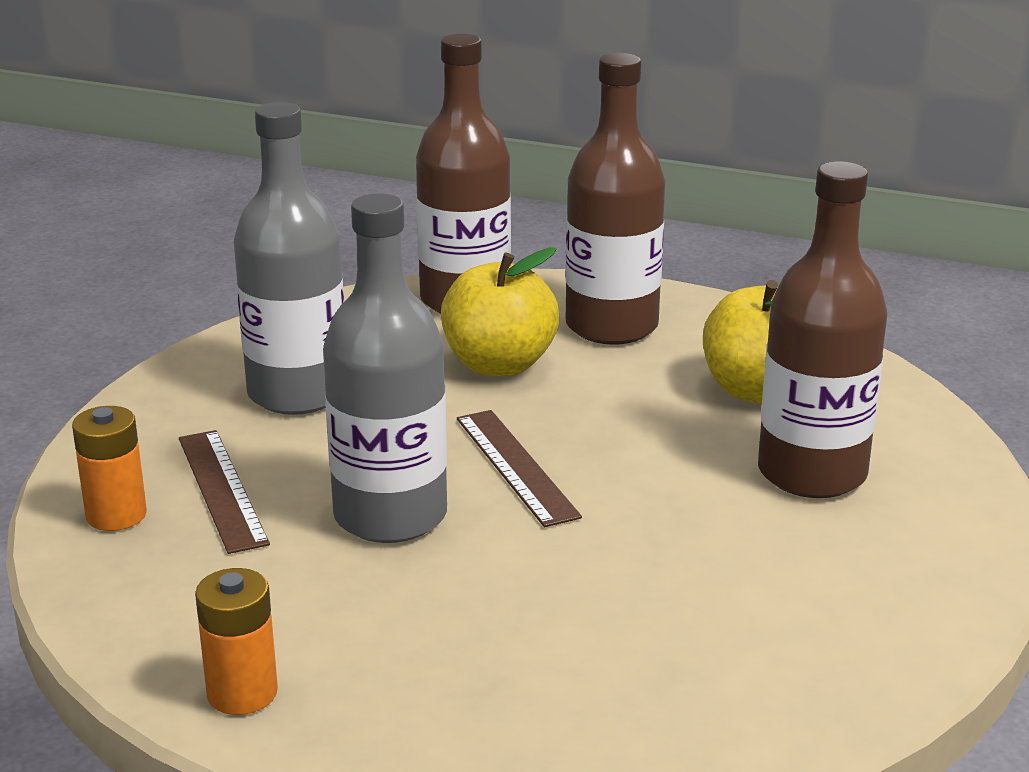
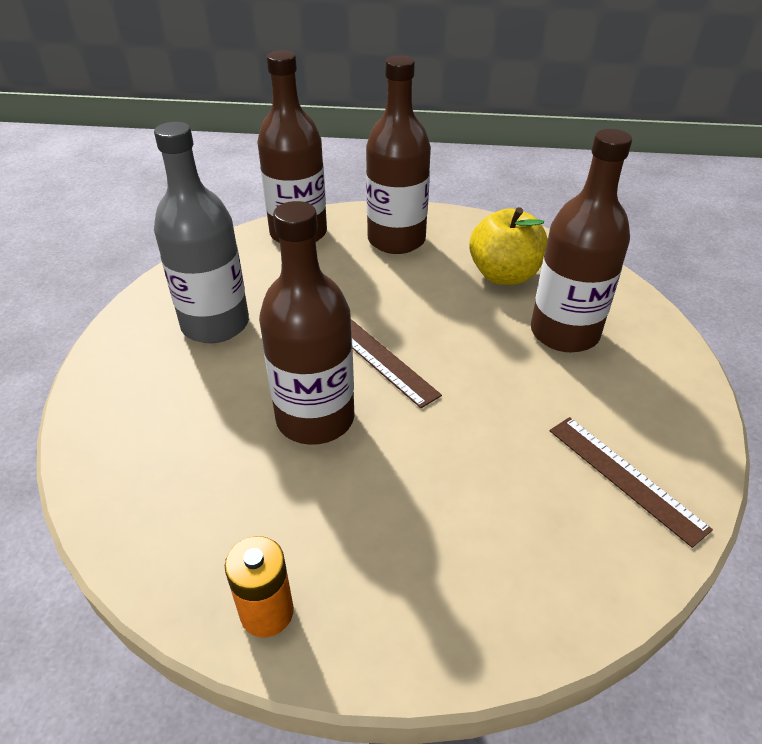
camera: 15 degrees left, 15 degrees up
(116, 515) = (118, 456): orange battery -> none
(222, 489) = (189, 417): brown ruler -> brown ruler (625, 477)
(390, 516) = (315, 418): grey bottle -> brown bottle
(499, 365) = (339, 280): yellow apple -> none

